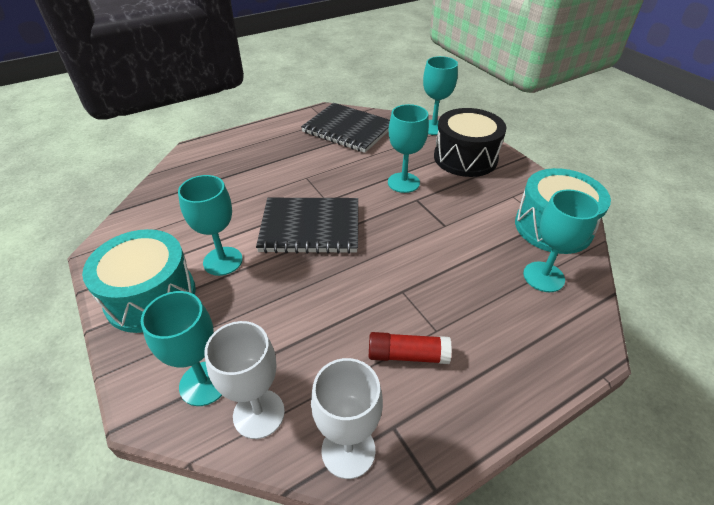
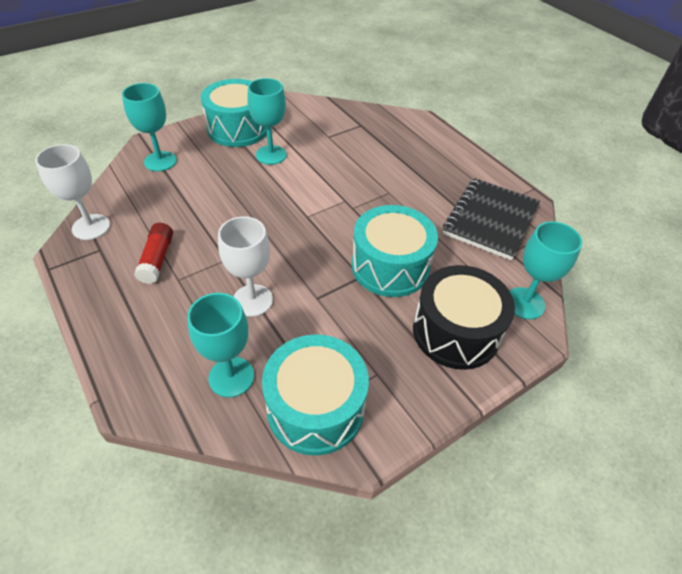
camera: 85 degrees right, 5 degrees up
(259, 413) = (131, 186): white goblet -> white goblet (252, 300)
(310, 227) = (311, 199): black notebook -> none
(403, 182) = (390, 266): turquoise goblet -> turquoise drum

